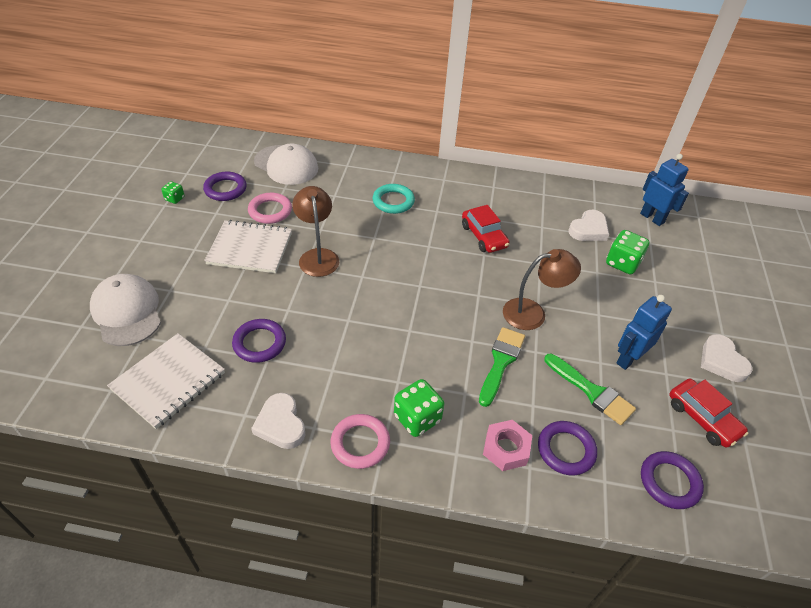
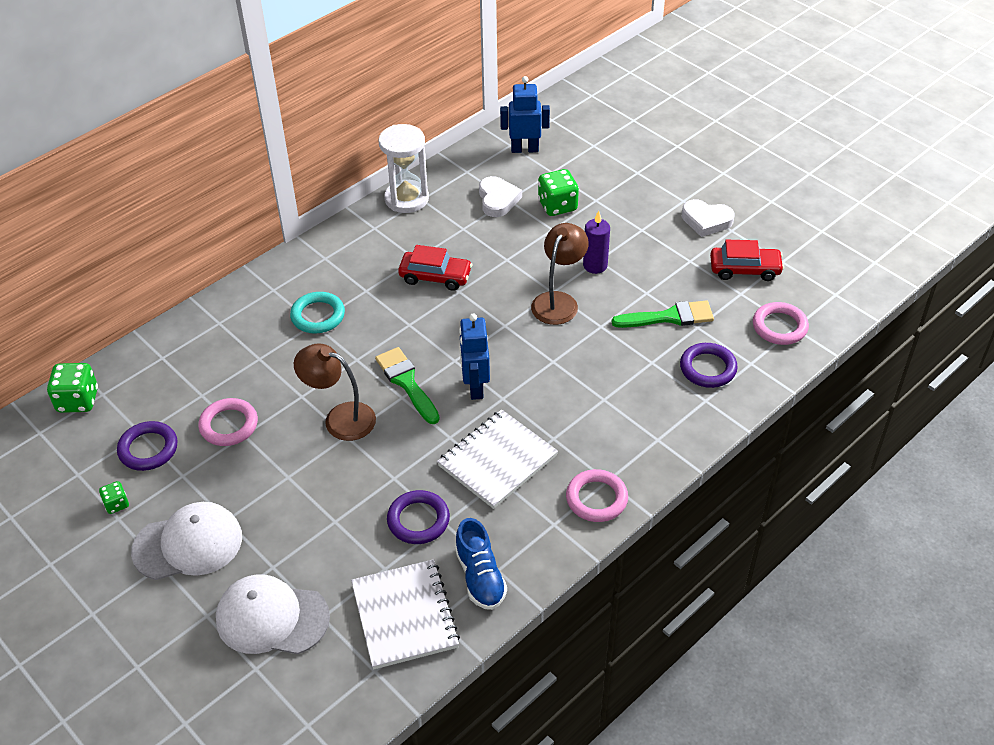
camera: 50 degrees left, 0 degrees up
(231, 407) = (480, 577): none -> blue shoe
(250, 248) = (273, 469): white notebook -> white notebook (497, 461)
(281, 424) = (530, 547): white heart -> none
(286, 165) = (162, 375): white cap -> white cap (188, 544)
(417, 418) = (603, 446): green dice -> green dice (78, 400)
(501, 362) = (592, 355): green brush -> green brush (407, 382)
(506, 449) = (678, 404): pink nut -> none
(535, 187) = (406, 199): none -> white hourglass
(591, 315) = (595, 265): none -> purple candle
(628, 358) = (657, 273): blue robot -> blue robot (475, 387)
(669, 482) = (779, 327): purple ring -> pink ring

